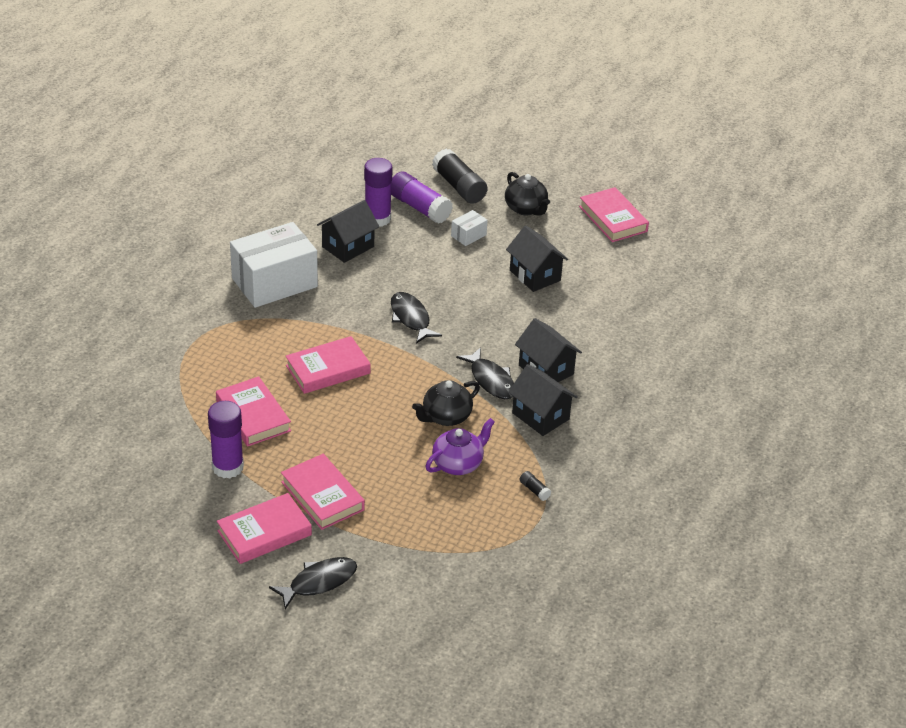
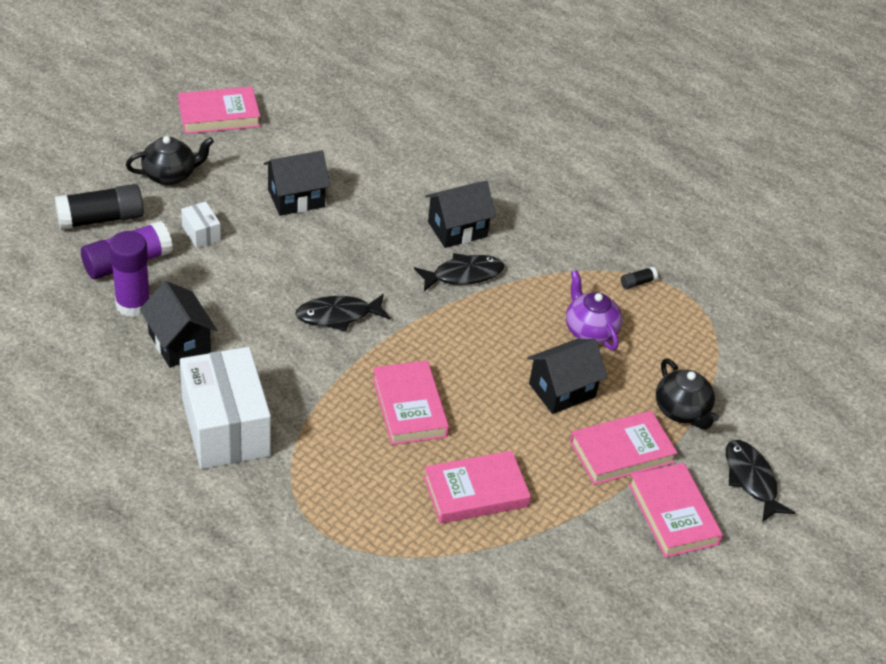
camera: 80 degrees left, 5 degrees up
(228, 467) = (560, 531): purple glue stick -> none
(446, 417) = (514, 323): black teapot -> black teapot (682, 411)
(540, 416) = (529, 251): black house -> black house (562, 390)

